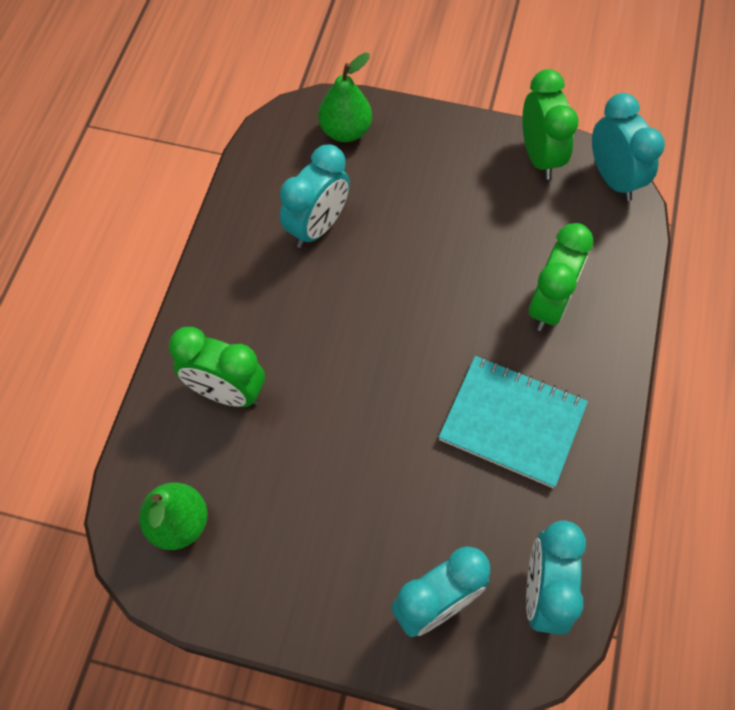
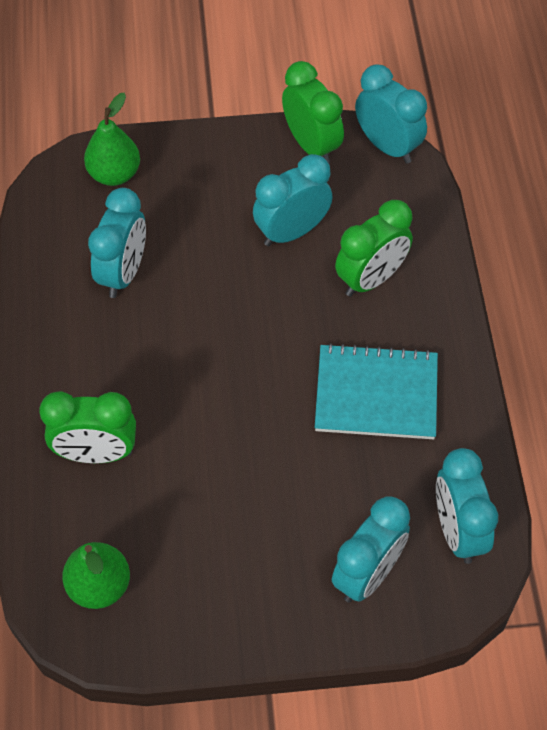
camera: 20 degrees left, 5 degrees down
(489, 235) = (291, 232): none -> turquoise clock
(549, 305) = (371, 279): green clock -> green clock turned 45 degrees clockwise

